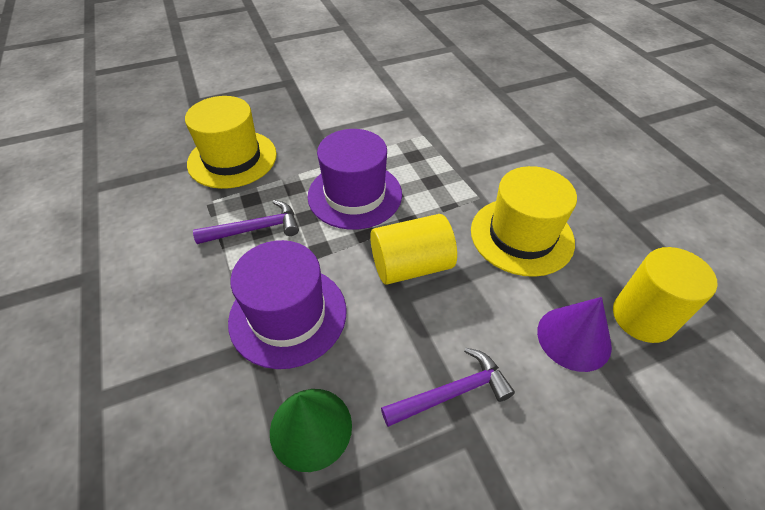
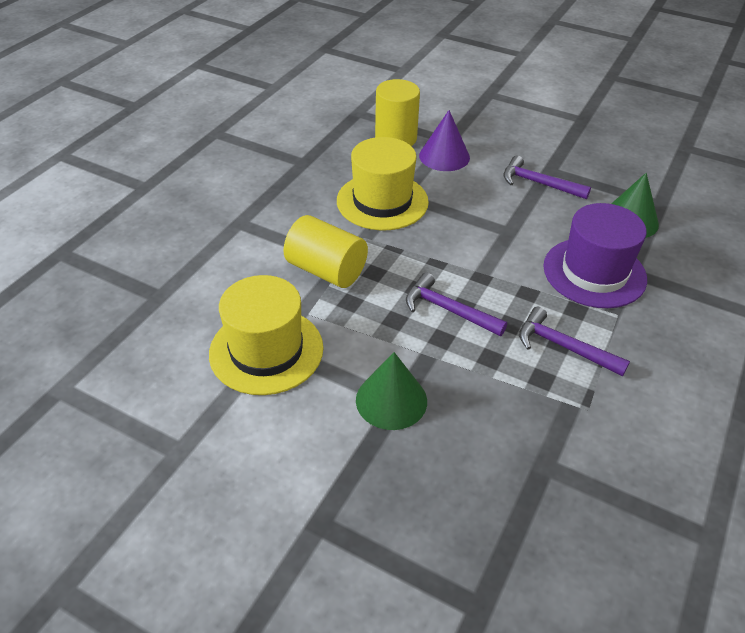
camera: 130 degrees left, 5 degrees down
(232, 159) = (518, 444): yellow hat -> yellow hat (266, 350)
(320, 132) = (391, 400): none -> green cone
(355, 195) = (448, 310): purple hat -> purple hammer
(411, 266) = (478, 239): yellow cylinder -> yellow cylinder (326, 270)

